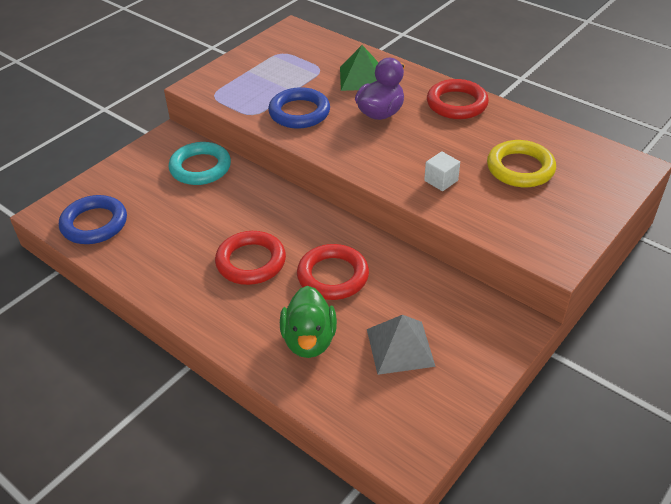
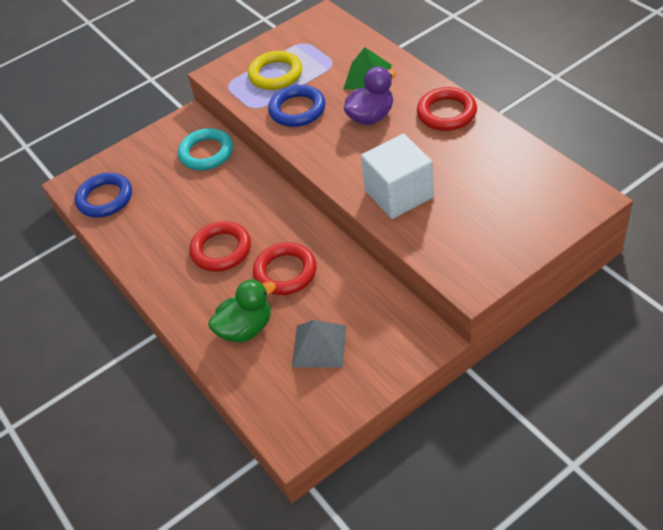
camera: 20 degrees right, 5 degrees up
(309, 340) = (246, 328): green duck -> green duck turned 135 degrees counterclockwise
(441, 180) = (399, 194): white cube -> white cube, size x2.21
(520, 168) = (478, 189): yellow ring -> yellow ring (275, 74)

